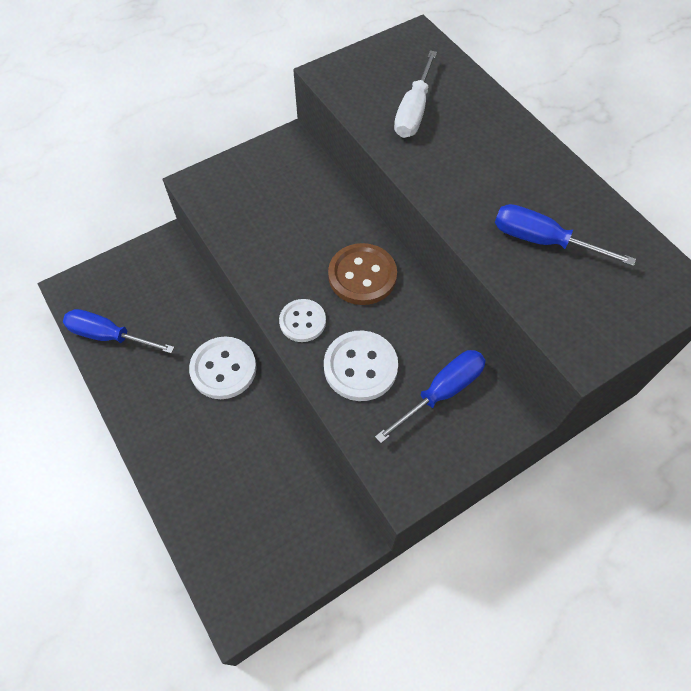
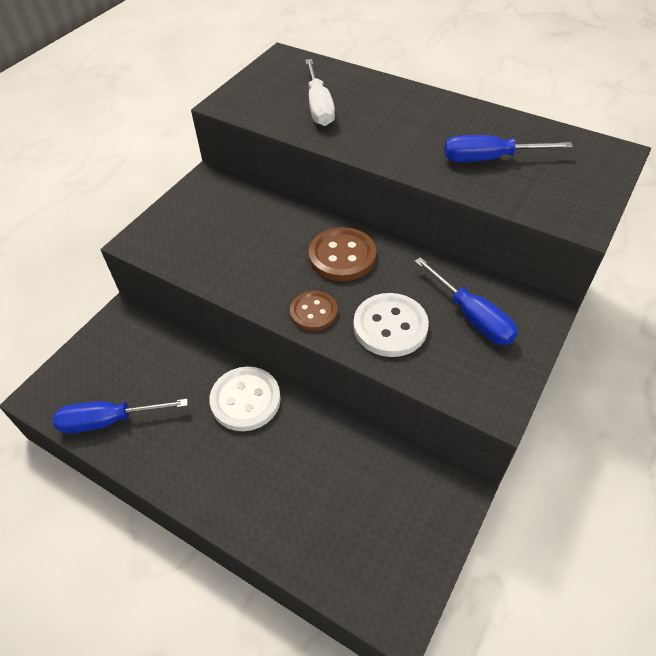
camera: 25 degrees left, 10 degrees down
(302, 321) = (313, 312): white button -> brown button
(441, 392) = (472, 317): blue screwdriver -> blue screwdriver turned 120 degrees clockwise

